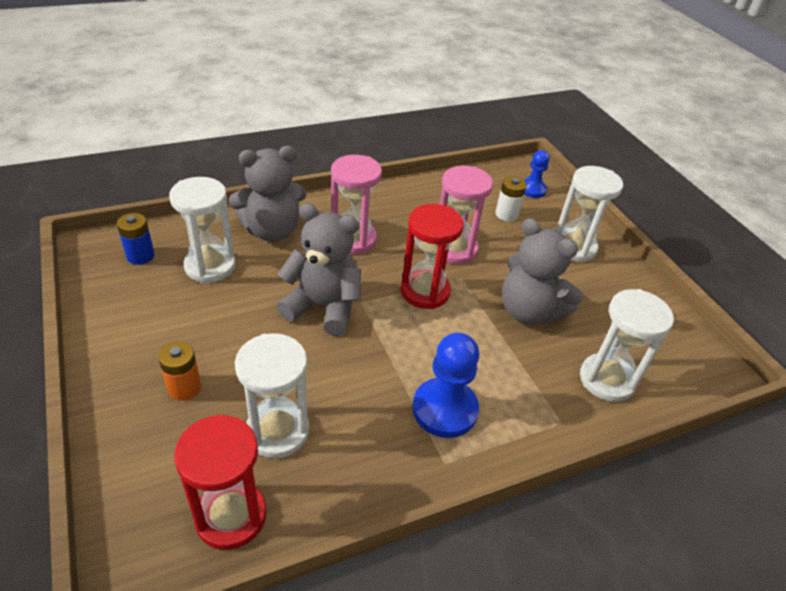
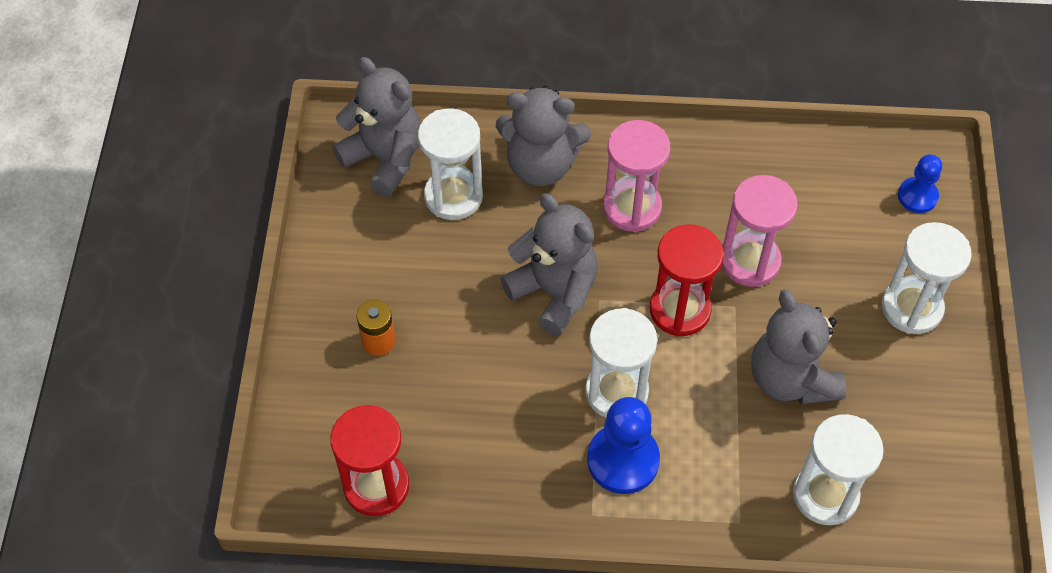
camera: 30 degrees right, 15 degrees up
(140, 256) = (385, 158): blue battery -> grey teddy bear
(277, 431) = (447, 421): white hourglass -> white hourglass (616, 392)
(506, 214) = (853, 228): white battery -> none

